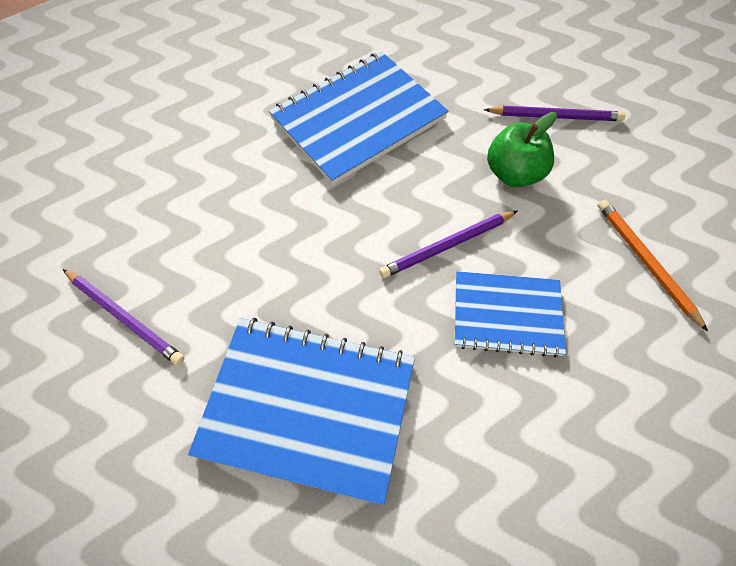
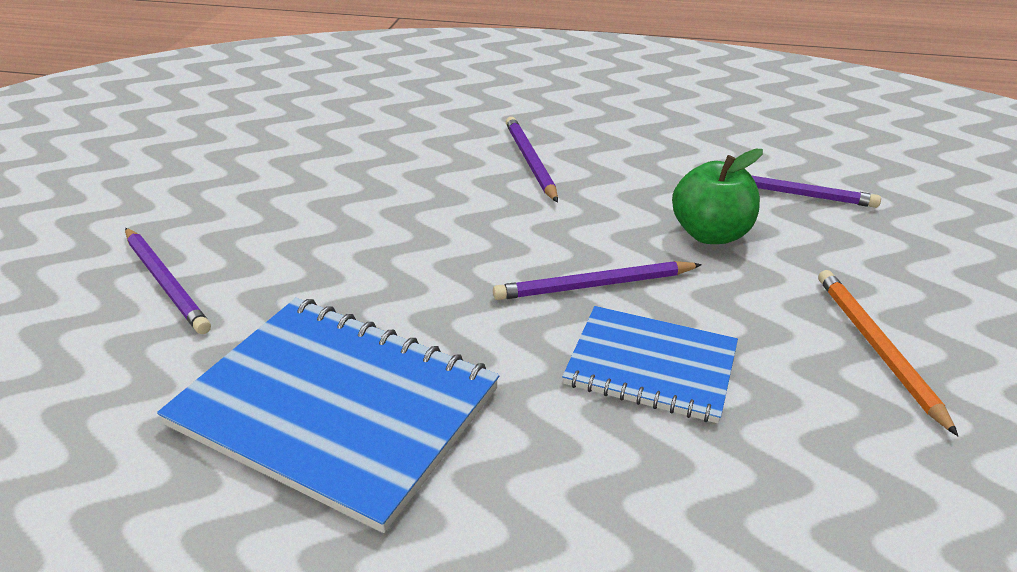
camera: 15 degrees right, 25 degrees down
(358, 119) = (530, 161): blue notebook -> purple pencil

